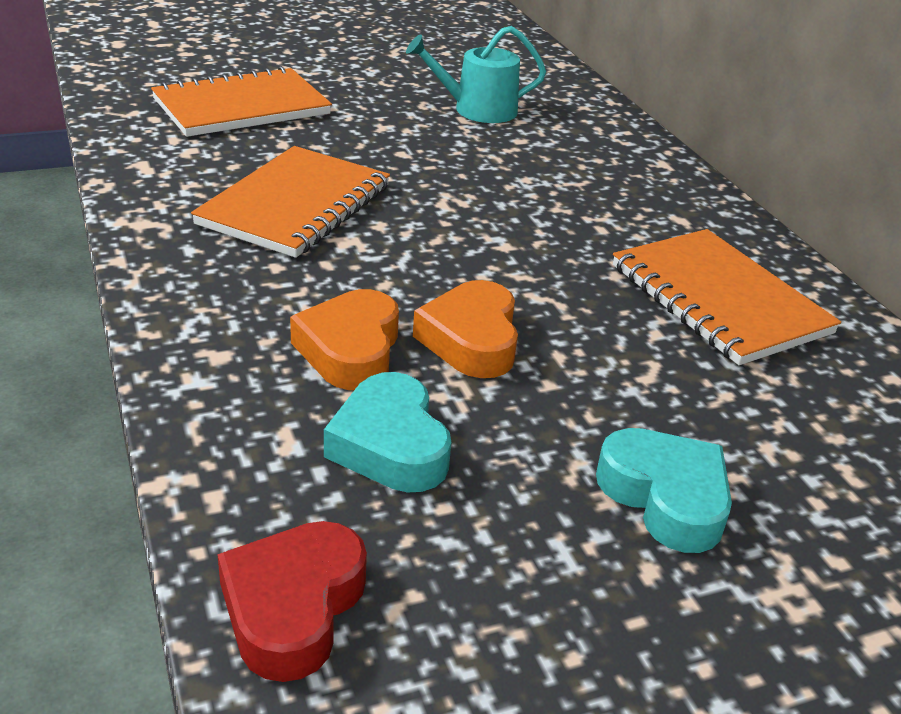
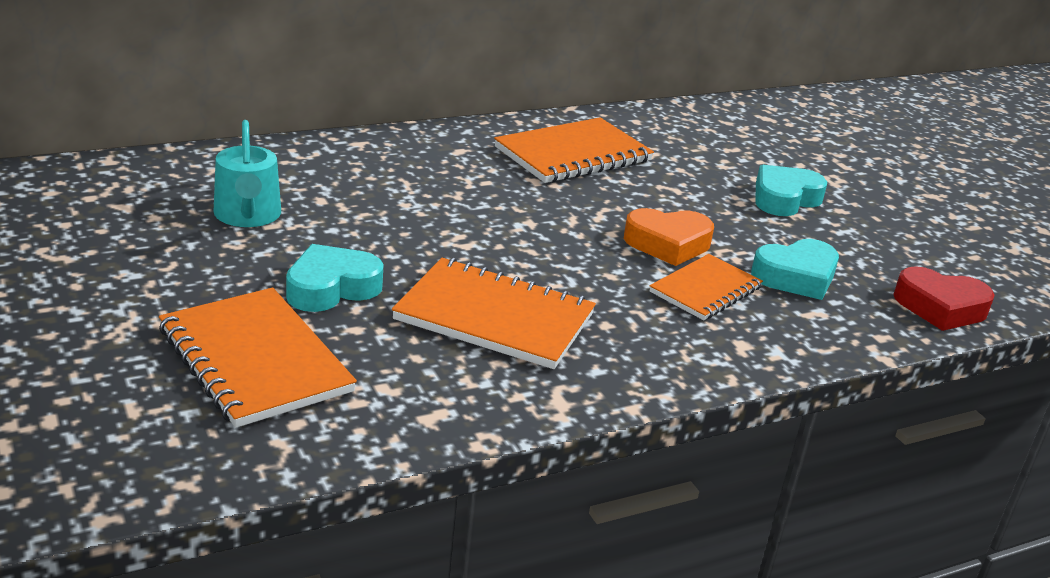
camera: 95 degrees left, 5 degrees down
(350, 350) = (705, 290): orange heart -> orange notebook
(351, 137) = (331, 288): none -> turquoise heart

